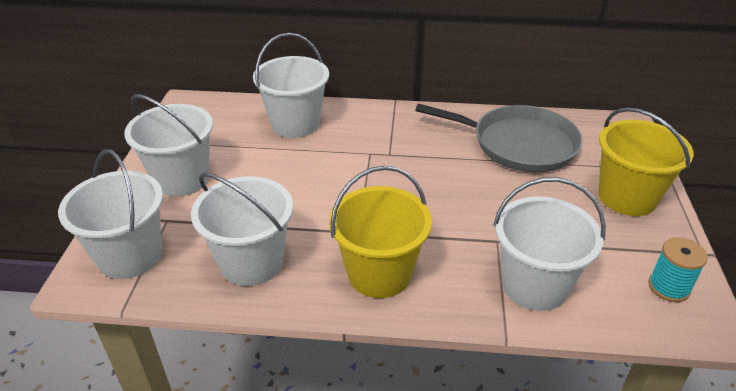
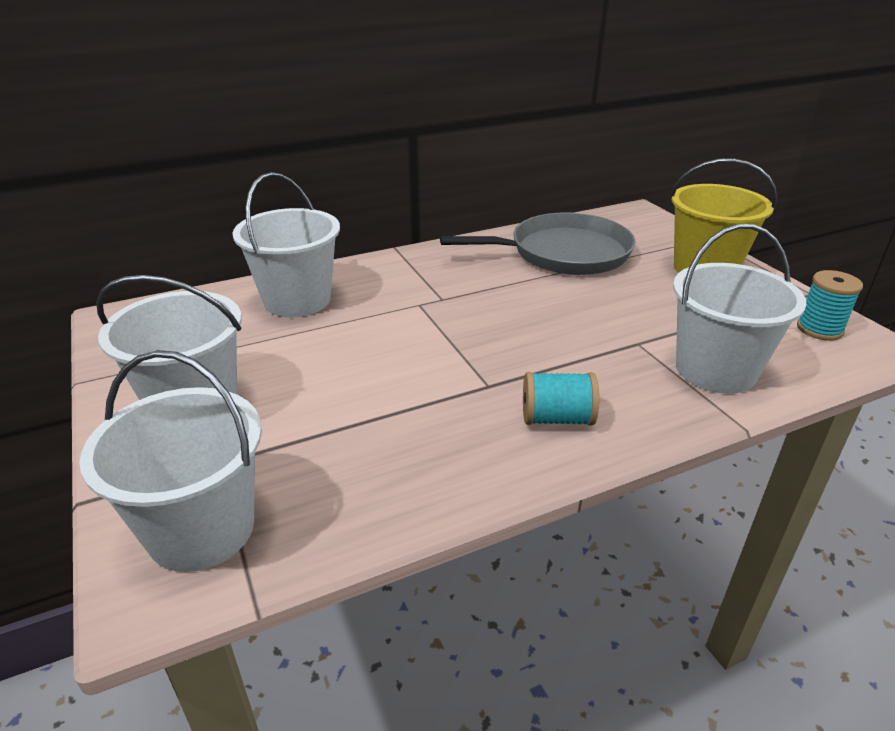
camera: 30 degrees left, 5 degrees down
(251, 262) = (391, 467): white bucket -> none
(379, 273) = (556, 418): yellow bucket -> turquoise spool

